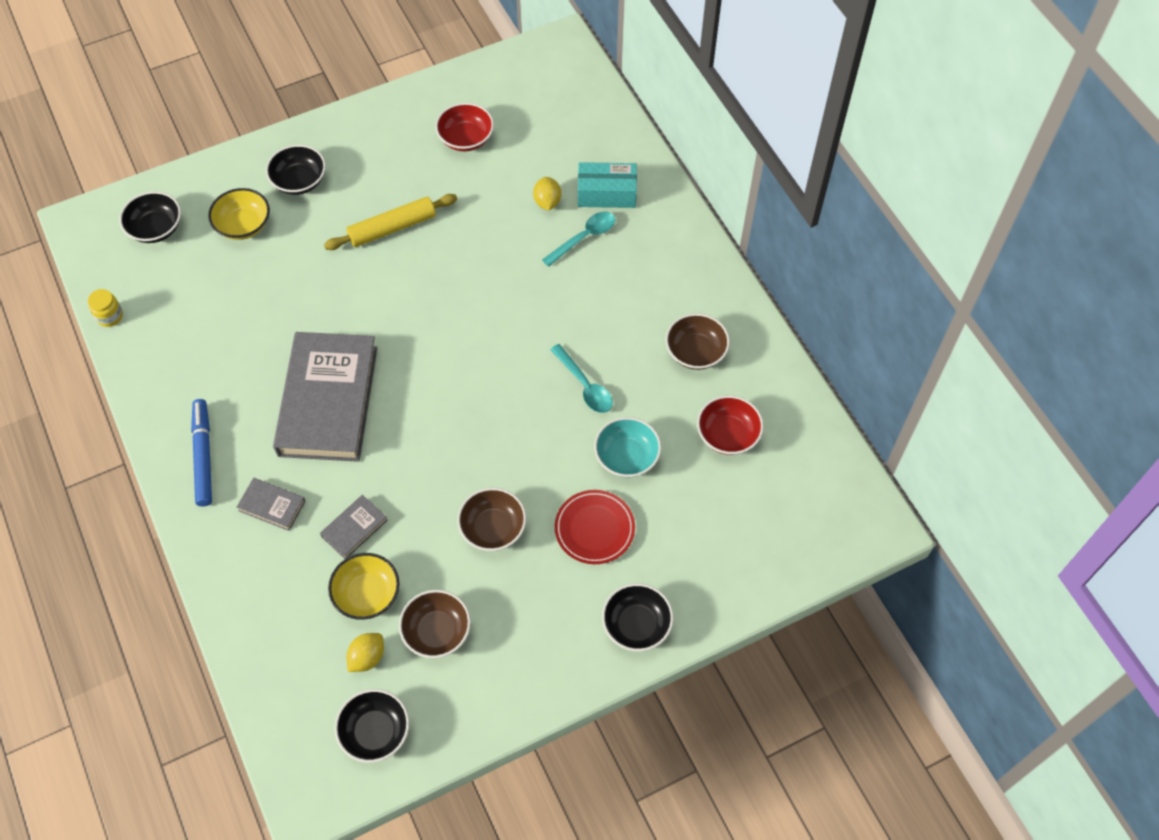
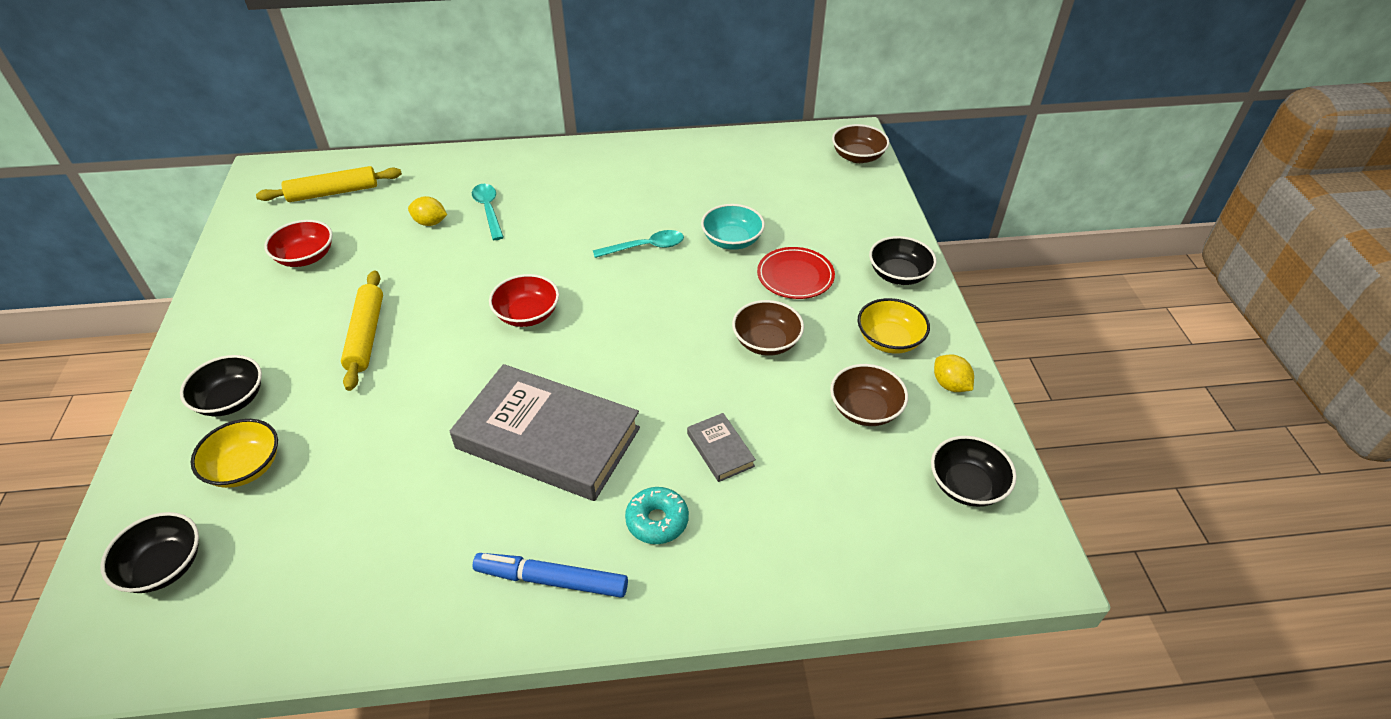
camera: 70 degrees left, 15 degrees down
(109, 316) = (261, 654): yellow jar -> none
(272, 506) = (657, 521): grey book -> turquoise donut
(367, 594) = (804, 456): yellow bowl -> yellow bowl (889, 340)
(367, 657) = (879, 473): yellow lemon -> yellow lemon (950, 385)
(557, 110) = (333, 192): none -> yellow rolling pin
(606, 194) = (453, 186): turquoise box -> none
(695, 352) = (651, 179): brown bowl -> brown bowl (857, 157)
(728, 435) = (739, 182): red bowl -> red bowl (527, 314)

